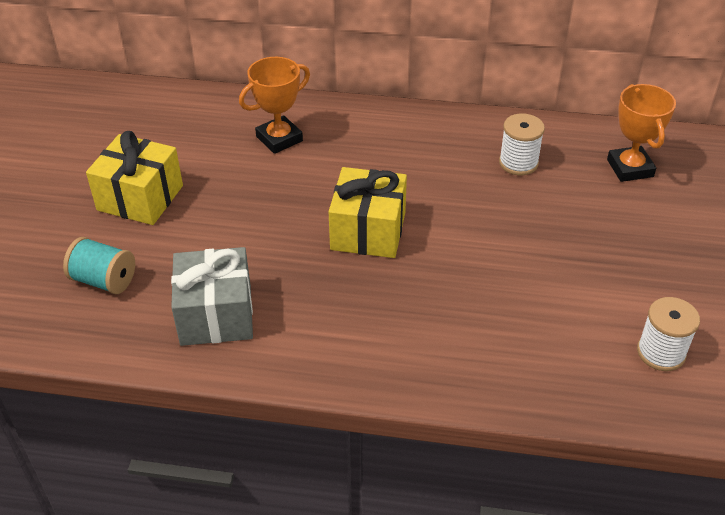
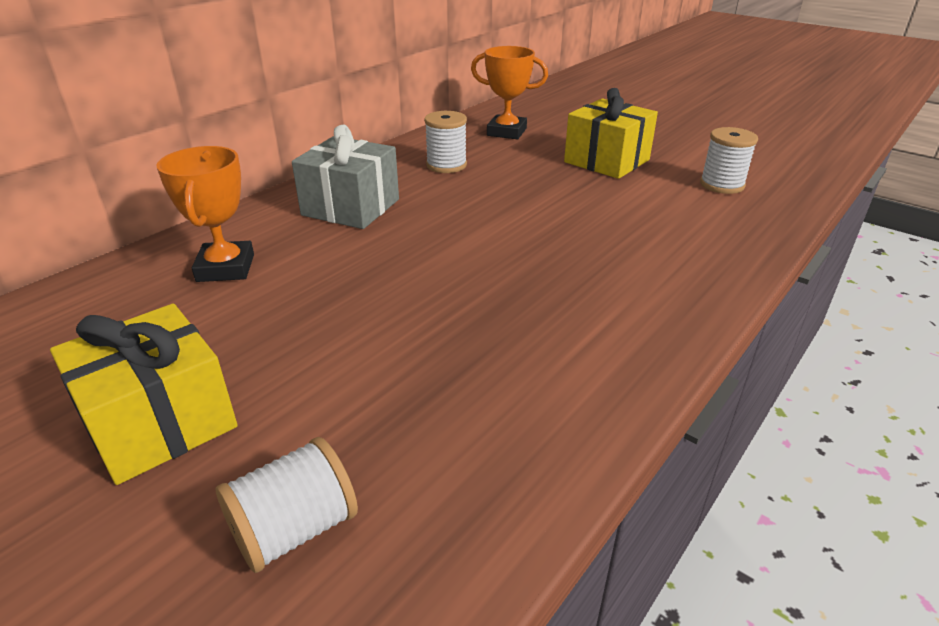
camera: 60 degrees left, 10 degrees down
(104, 280) = (295, 529): turquoise spool -> white spool
(216, 315) = (485, 419): grey gift -> grey gift (351, 207)
(368, 231) = (450, 261): yellow gift -> yellow gift (606, 161)

